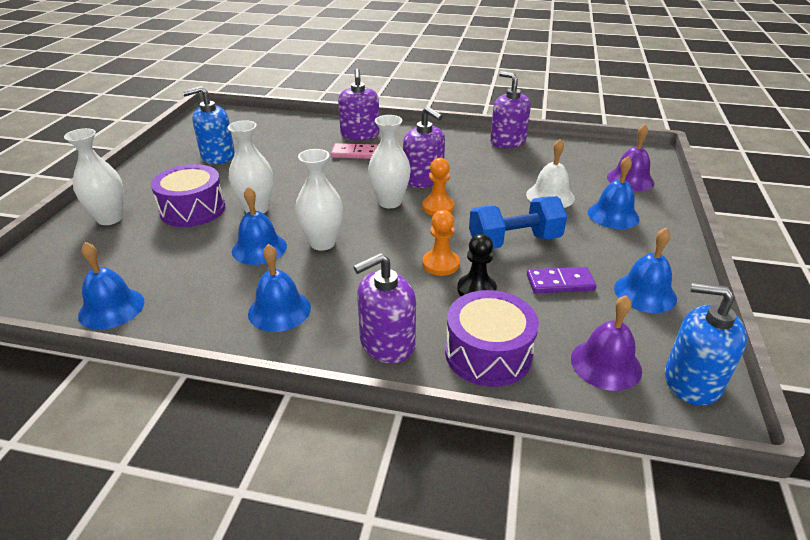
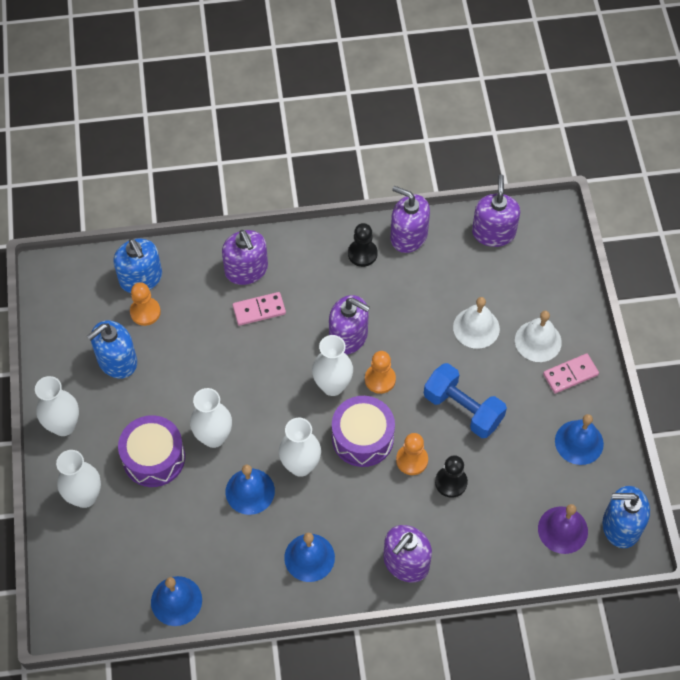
camera: 20 degrees left, 25 degrees up
(140, 178) = (64, 426): none -> white vase
(263, 139) = (145, 312): none -> orange pawn
(275, 125) = (141, 278): none -> blue soap dispenser
(462, 143) = (362, 254): none -> black pawn
(488, 353) = (480, 547): purple drum -> purple drum (362, 438)
(514, 241) = (463, 409): blue dumbbell -> blue dumbbell turned 75 degrees clockwise
(560, 283) = (513, 452): purple domino -> none
(586, 152) = (493, 232): none -> purple soap dispenser
(613, 215) = (538, 341): blue bell -> white bell
(630, 179) = (544, 274): purple bell -> none
(645, 243) = (570, 375): none -> pink domino

